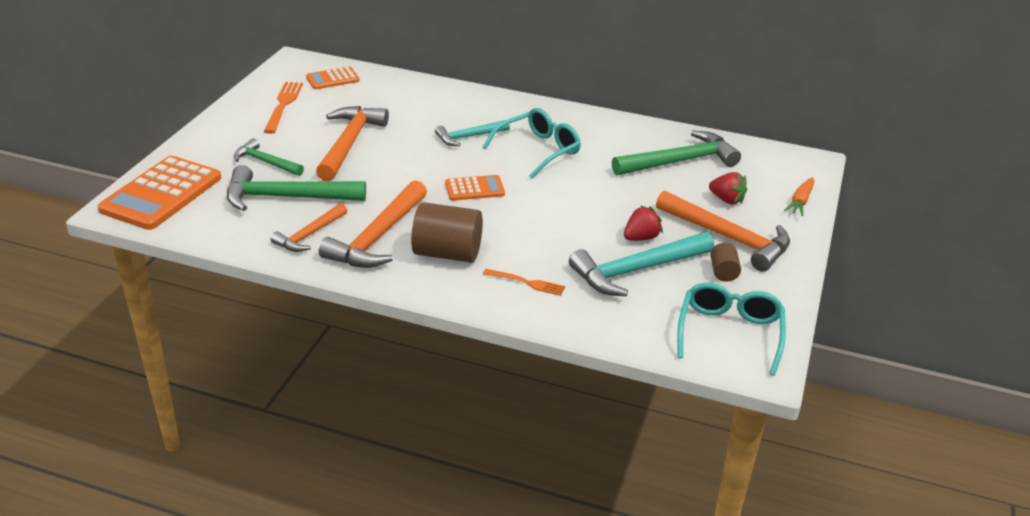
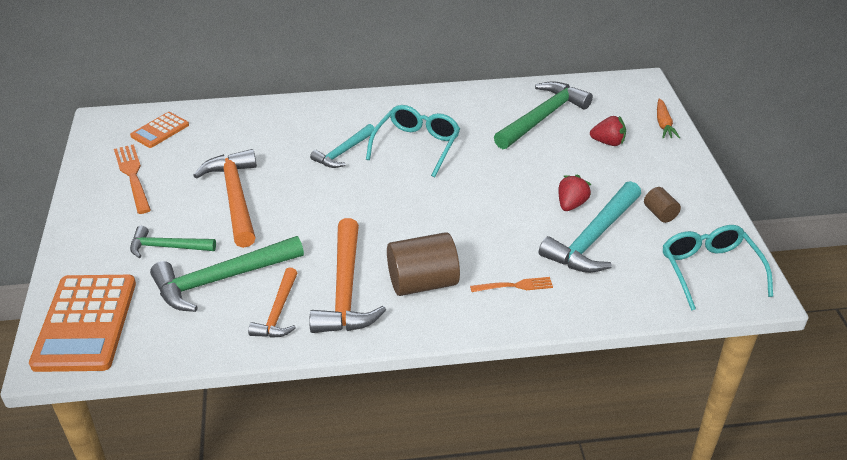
camera: 25 degrees left, 5 degrees up
(474, 189) = (392, 206): orange calculator -> none
(728, 238) = (637, 179): orange hammer -> none

